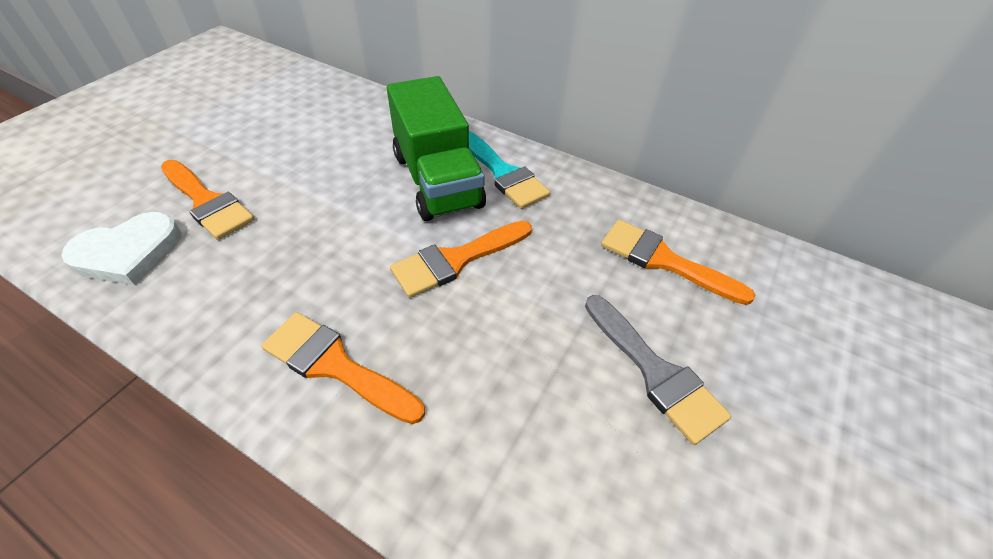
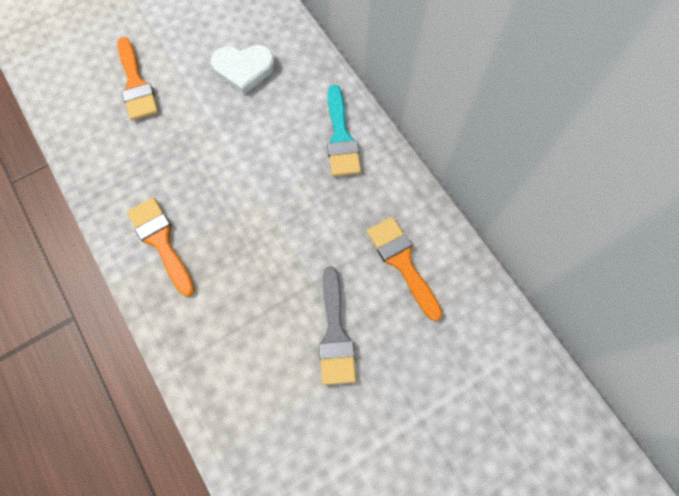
camera: 30 degrees right, 20 degrees up
(129, 253) = (81, 109): white heart -> white heart (244, 69)
(437, 180) = (290, 125): green truck -> none
(456, 260) = (265, 199): orange brush -> none

